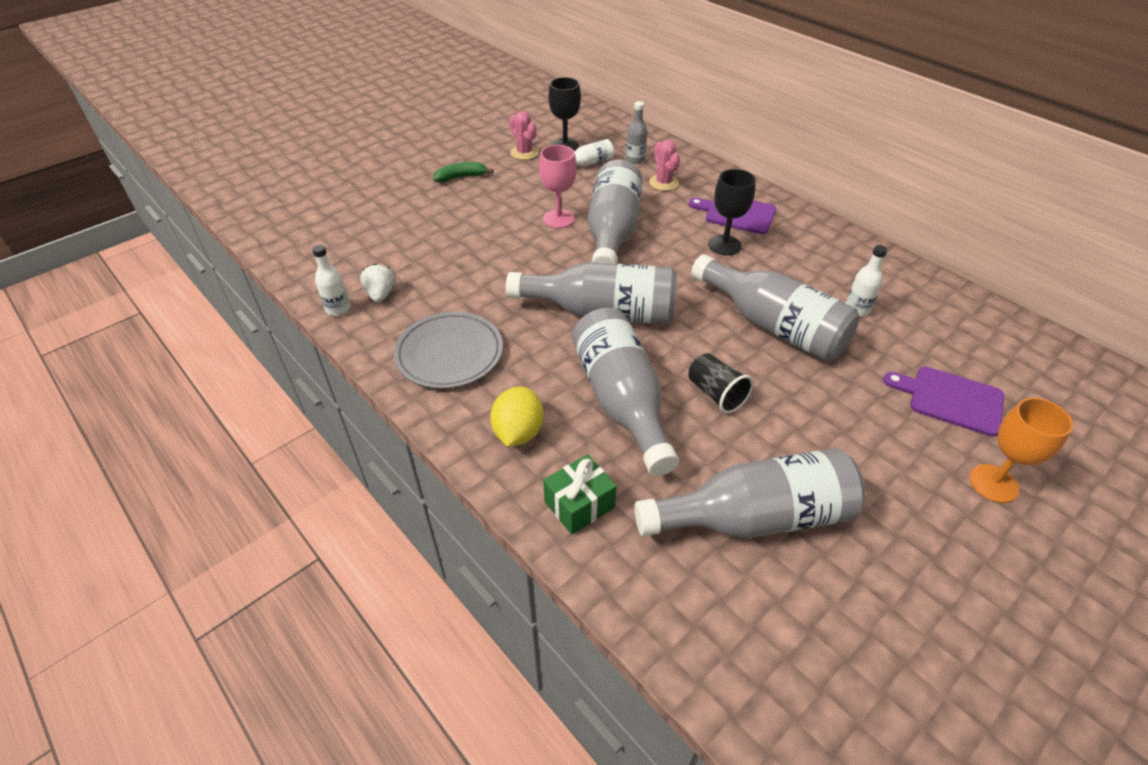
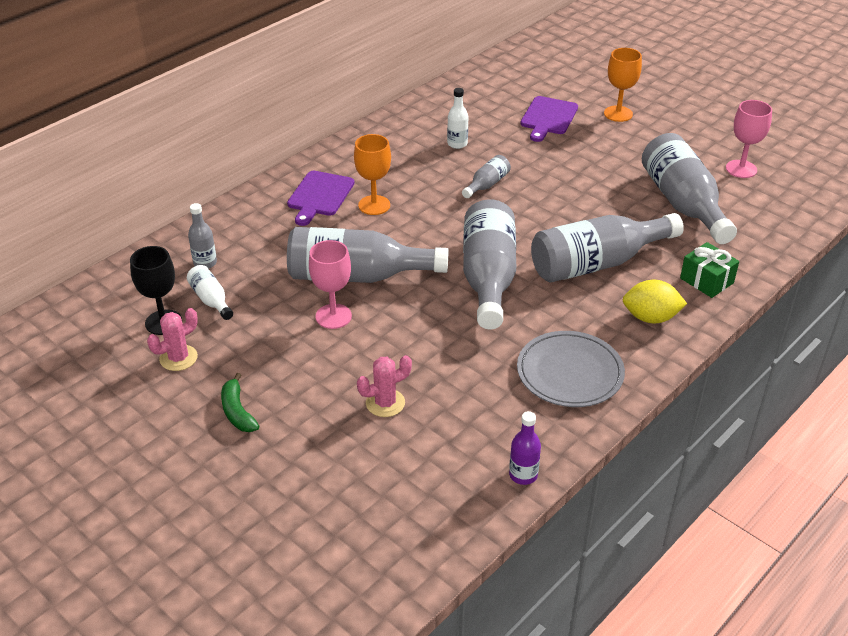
camera: 95 degrees left, 5 degrees down
(338, 309) = (523, 475): white bottle -> purple bottle
(380, 294) = (491, 443): white strawberry -> none
(663, 183) = (259, 242): pink cactus -> pink cactus (385, 403)
(716, 394) = (574, 216): black cup -> none
(724, 245) = (374, 205): black goblet -> orange goblet
(773, 326) = (487, 184): grey bottle -> grey bottle, size x0.46
(868, 626) = (741, 169): none -> pink goblet

